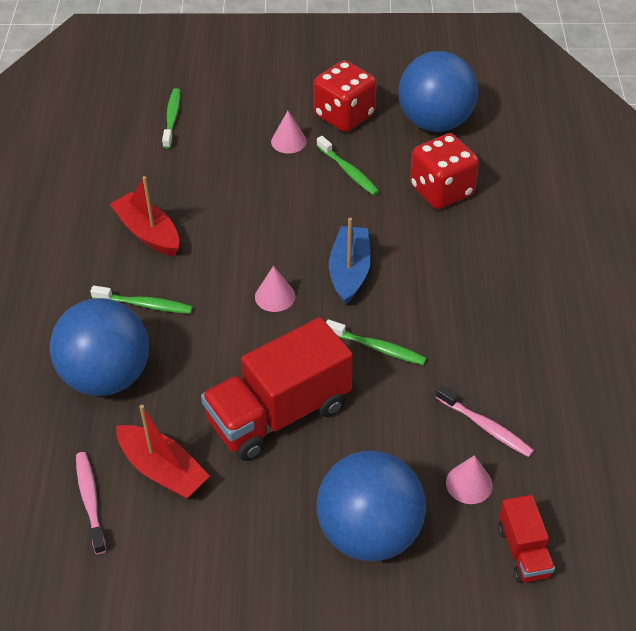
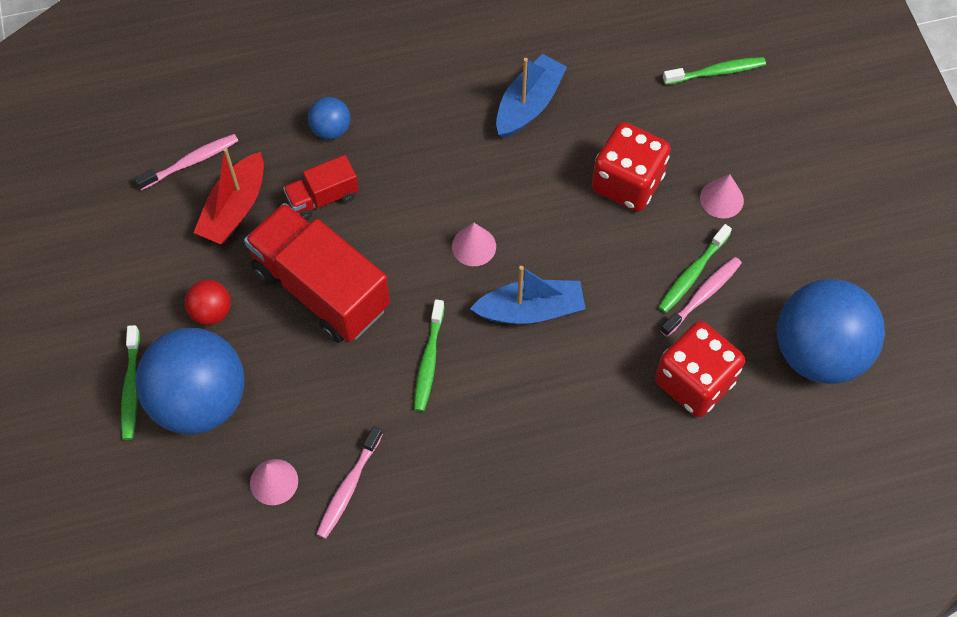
camera: 75 degrees right, 15 degrees up
(107, 376) = (331, 129): blue ball -> blue ball, size x0.45
(145, 305) = (429, 132): green toothbrush -> green toothbrush (131, 388)
(148, 233) = (528, 105): red boat -> blue boat
(274, 508) = (211, 312): none -> red ball
(344, 115) = (791, 247): red dice -> red dice (627, 183)
(369, 170) = (702, 296): none -> pink toothbrush
(523, 551) = (204, 545): red truck -> red truck (323, 198)

